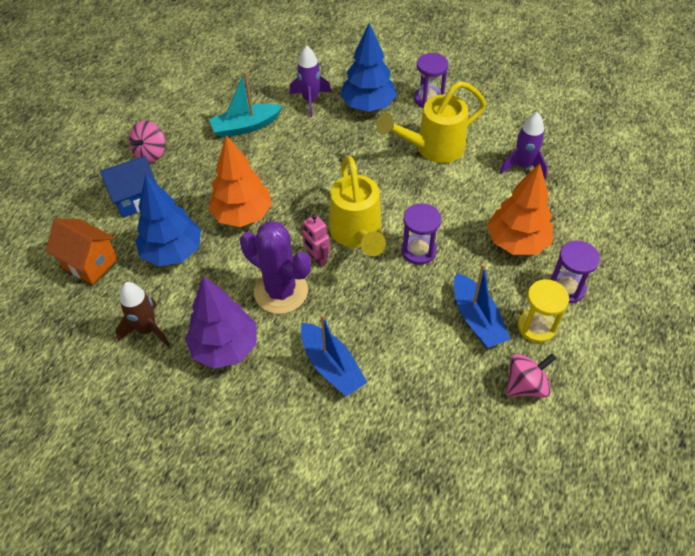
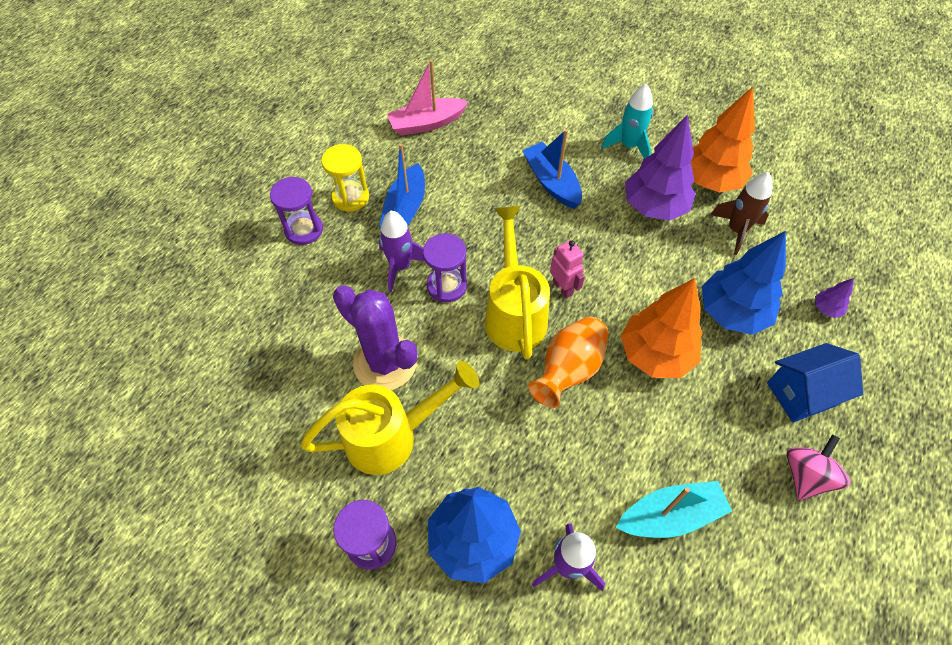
camera: 175 degrees left, 5 degrees up
(90, 263) = (826, 309): orange house -> purple tree
(244, 425) = (628, 146): none -> turquoise rocket
(281, 291) = (602, 255): purple cactus -> purple cactus (385, 363)
(311, 198) = (568, 370): none -> orange vase
(477, 319) = (405, 209): blue boat -> blue boat turned 150 degrees counterclockwise
(486, 434) = (426, 124): none -> pink boat
(516, 242) = (333, 284): orange tree -> orange tree (710, 181)
(523, 166) = (280, 390): purple rocket -> purple rocket (400, 266)
(526, 385) = (381, 153): pink spinning top -> none

